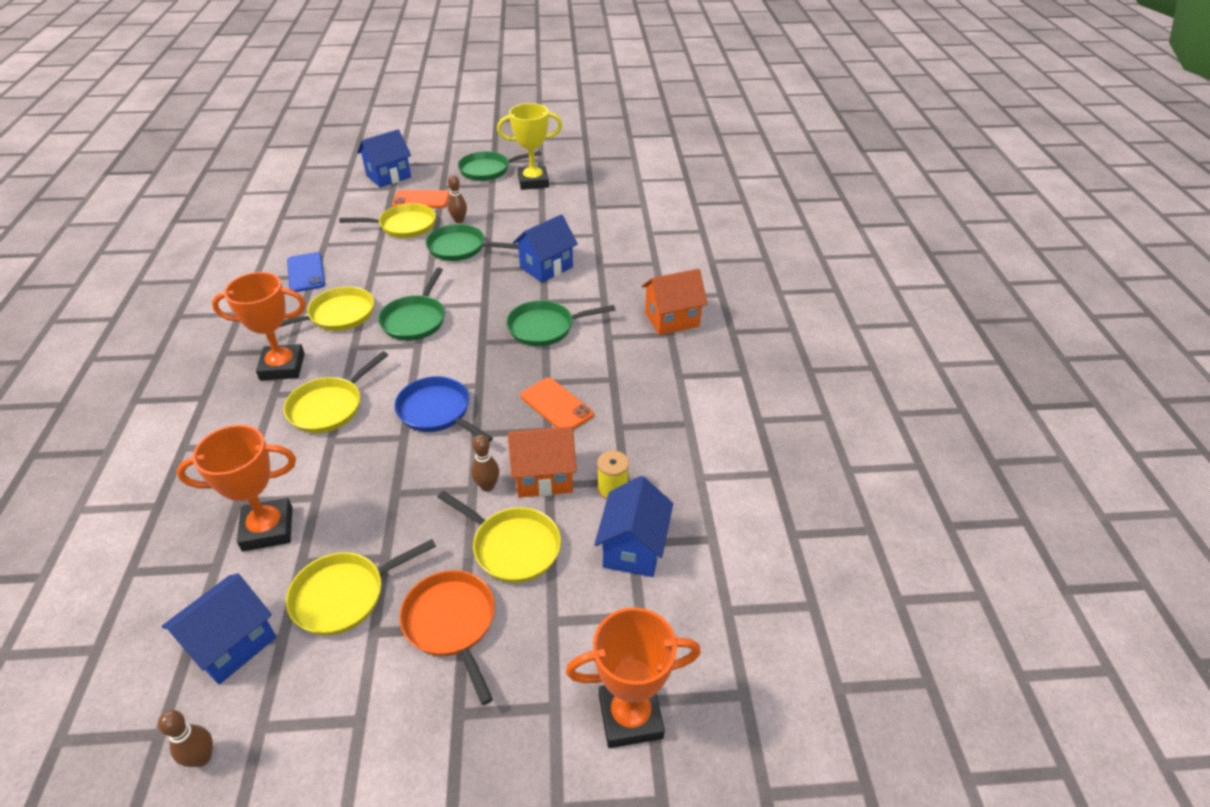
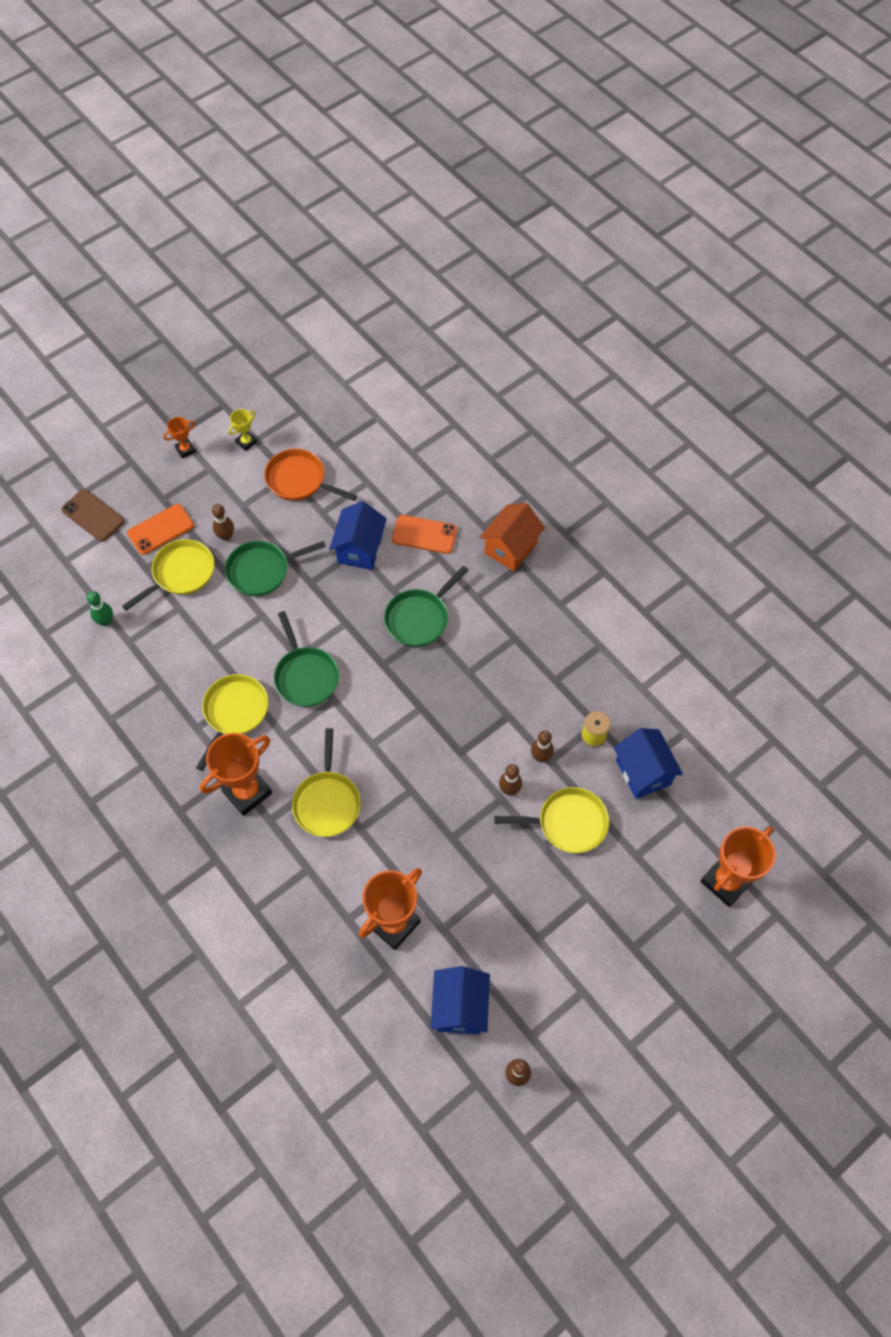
camera: 35 degrees left, 20 degrees up
(306, 273) = (151, 684): blue phone -> none
(325, 228) = (106, 621): none -> green bowling pin
(344, 595) = (495, 929): yellow pan -> none
(388, 176) = (93, 515): blue house -> brown phone
(437, 412) = (414, 752): blue pan -> none
(451, 624) = (579, 899): orange pan -> orange pan (299, 480)
(488, 170) = (185, 450): green pan -> orange trophy
(533, 182) = (246, 442): yellow trophy -> yellow trophy, size x0.49
(544, 477) = (541, 757): orange house -> brown bowling pin
(556, 405) = (495, 689): orange phone -> orange phone (424, 534)

